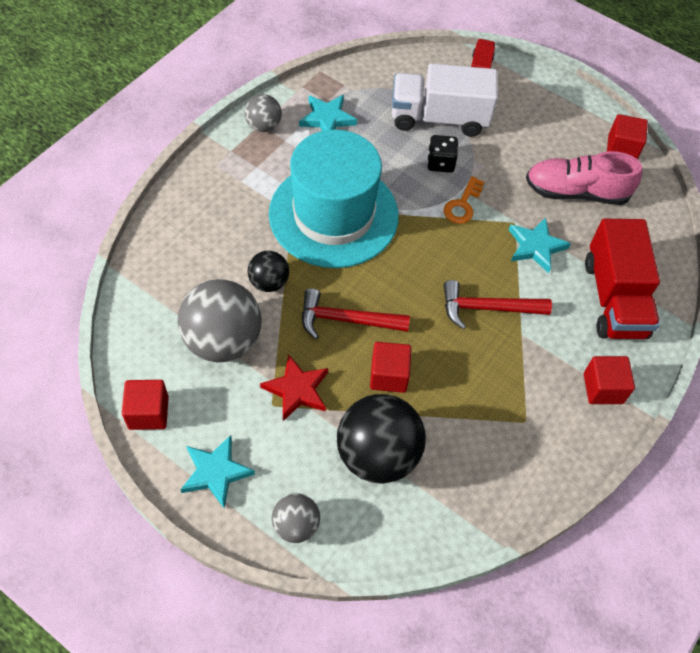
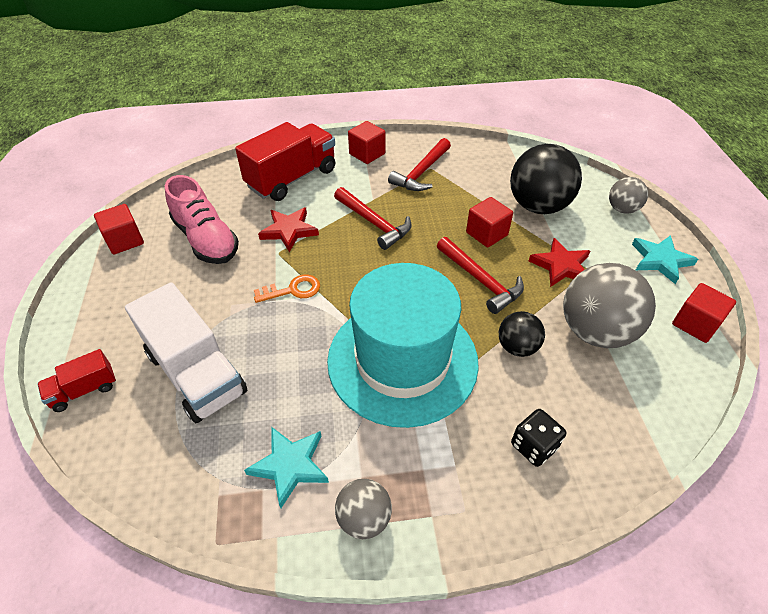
camera: 130 degrees left, 10 degrees down
(440, 163) = (258, 333): black dice -> black dice (534, 446)
(526, 407) = (421, 172): none -> red hammer
(536, 246) = (289, 231): turquoise star -> red star

